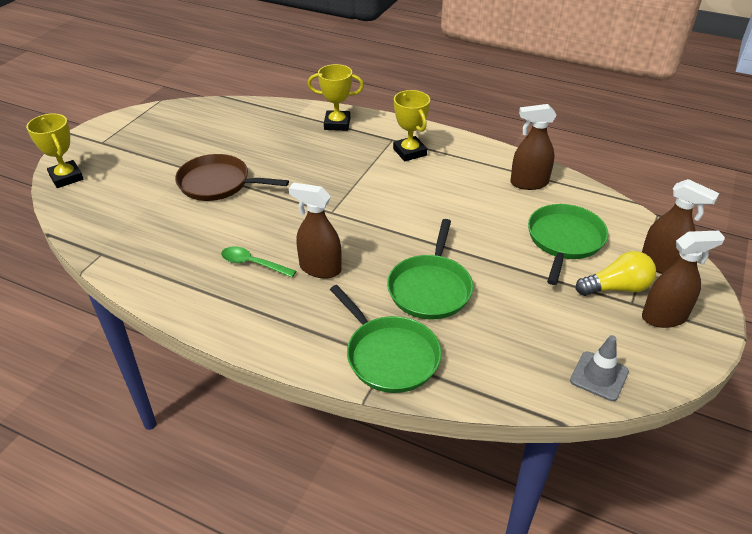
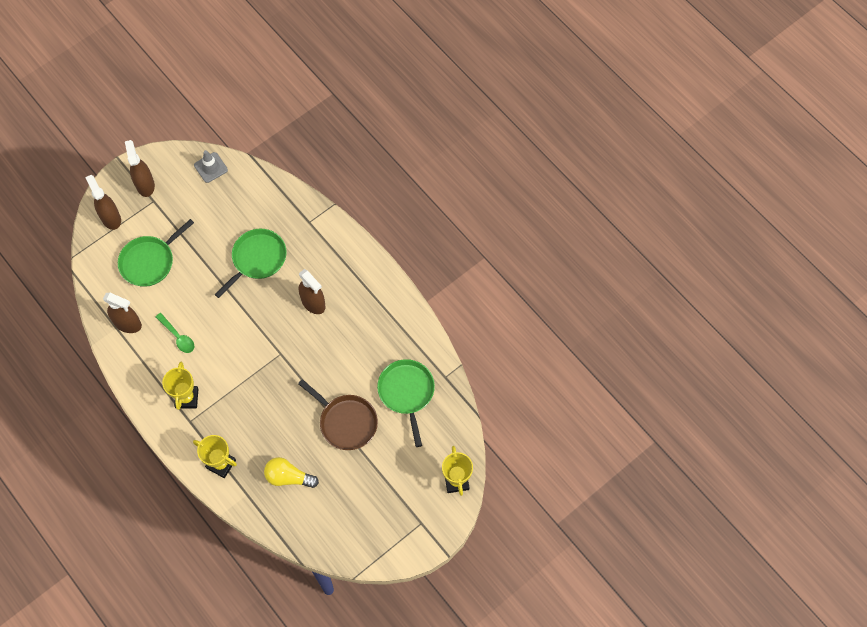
camera: 155 degrees left, 25 degrees up
(253, 264) = (352, 325): green spoon -> green spoon (178, 336)
(389, 355) = (307, 223): green pan -> green pan (407, 392)
(616, 288) = (152, 214): yellow light bulb -> yellow light bulb (288, 477)
(664, 317) = (145, 185): brown spray bottle -> brown spray bottle turned 60 degrees clockwise

